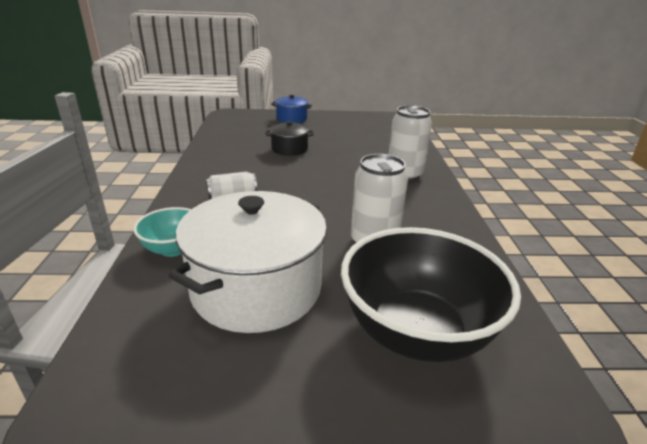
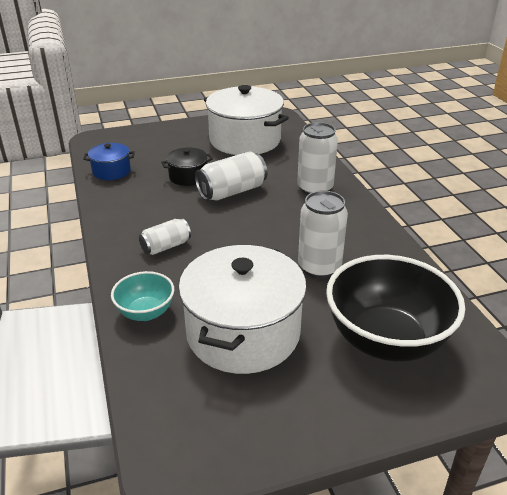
camera: 15 degrees left, 5 degrees up
(291, 119) = (168, 135): blue pot -> blue pot (111, 171)
(322, 165) = (232, 191): none -> white can
(357, 131) = (245, 140): none -> white pot

